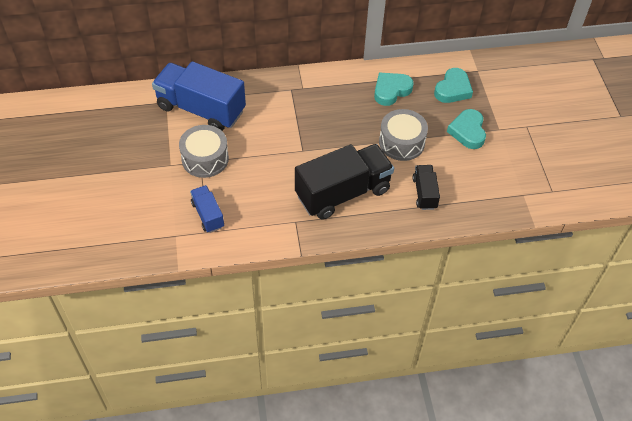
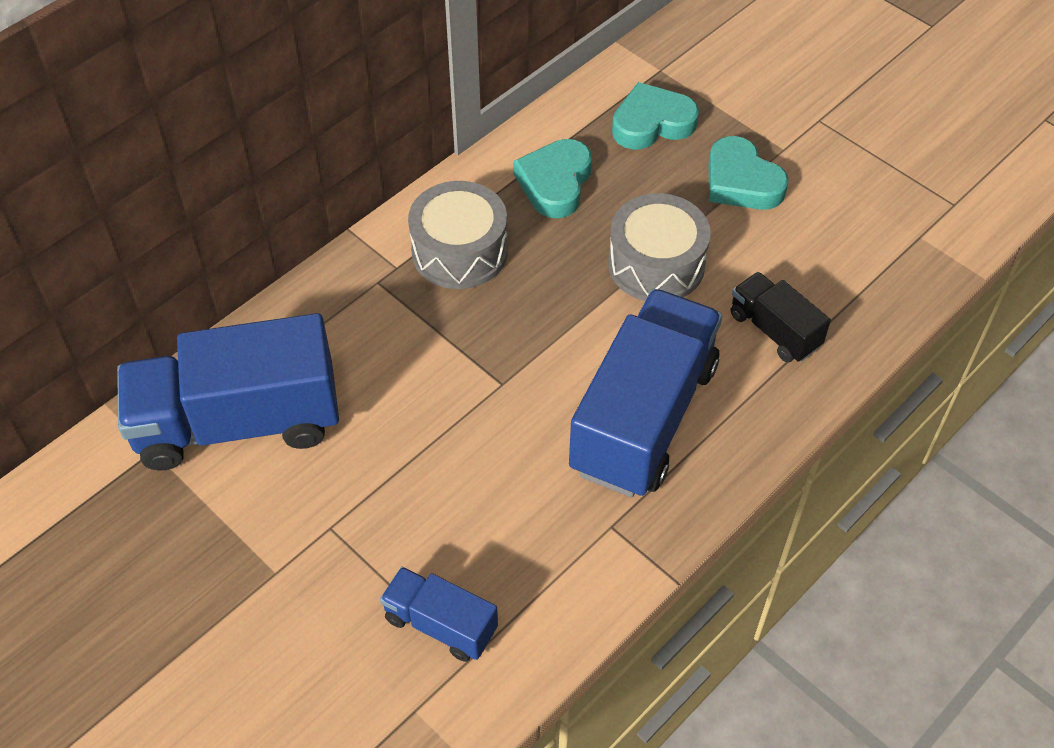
camera: 35 degrees left, 0 degrees up
(205, 159) = (334, 515): grey drum -> grey drum (459, 251)
(343, 193) = (643, 417): black truck -> blue truck
(453, 89) = (652, 123): turquoise heart -> turquoise heart turned 105 degrees counterclockwise

